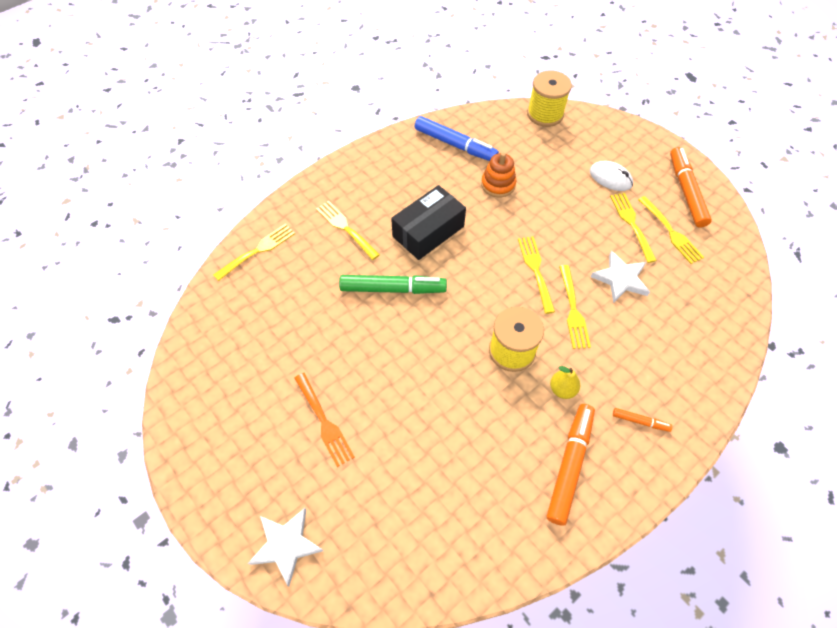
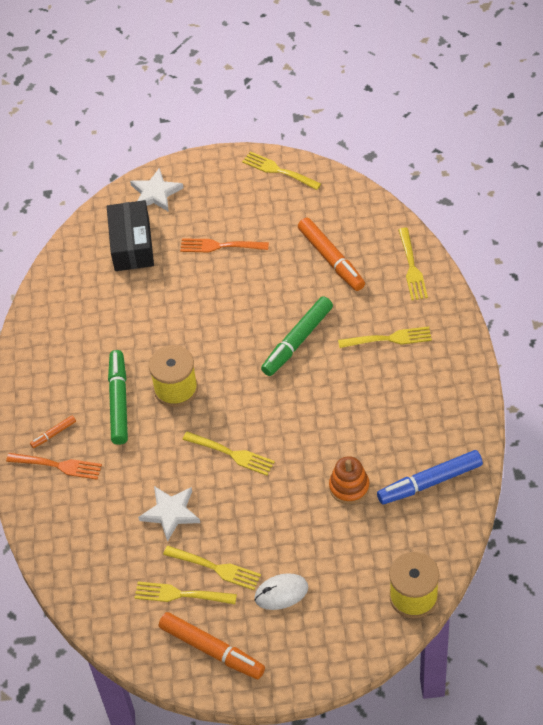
camera: 130 degrees right, 5 degrees down
(428, 231) = (337, 398): black box -> black box (132, 245)
(562, 389) = (119, 401): yellow pear -> green marker
(569, 465) = (66, 369): orange marker -> orange marker (331, 259)
(572, 309) = (174, 455): yellow fork -> yellow fork (279, 171)
(664, 394) = (57, 466): none -> orange fork

